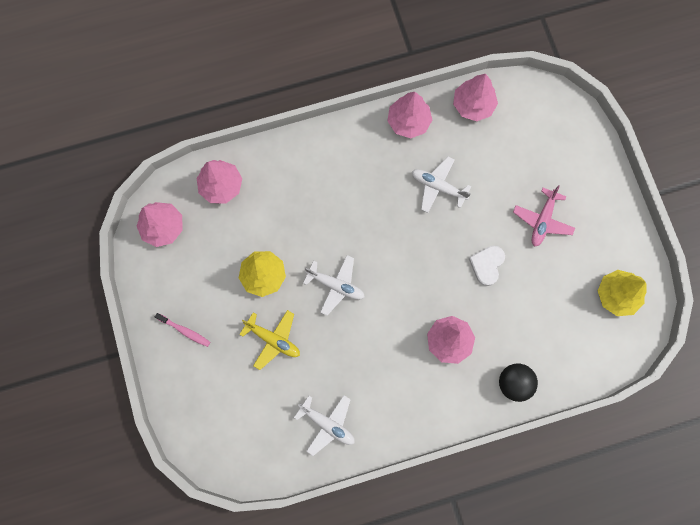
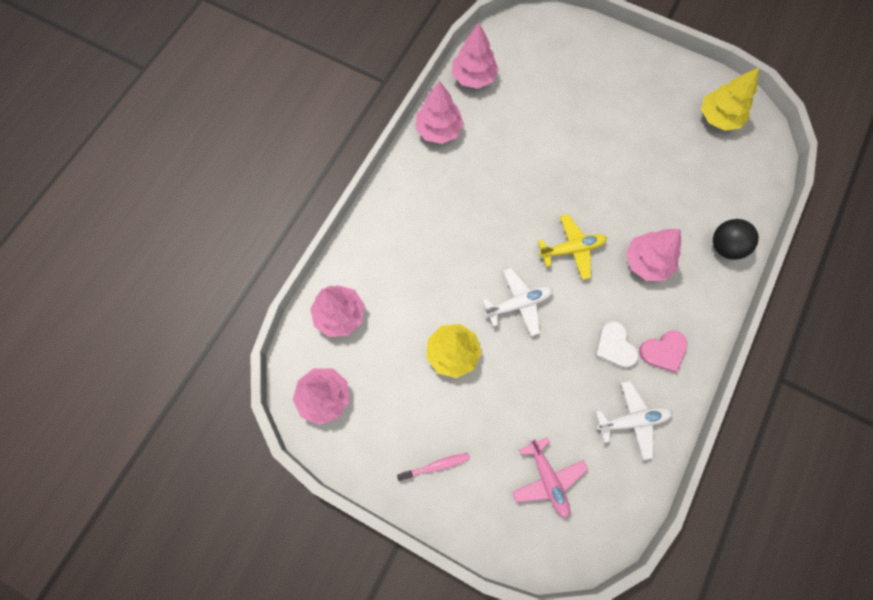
camera: 45 degrees left, 5 degrees down
(273, 340) = (516, 397): yellow plane -> yellow plane (572, 249)
(394, 405) = (663, 351): none -> pink heart
(438, 187) = (513, 157): white plane -> none
(487, 265) = (610, 180): white heart -> white heart (615, 346)
(542, 220) = (612, 113): pink plane -> pink plane (547, 479)

